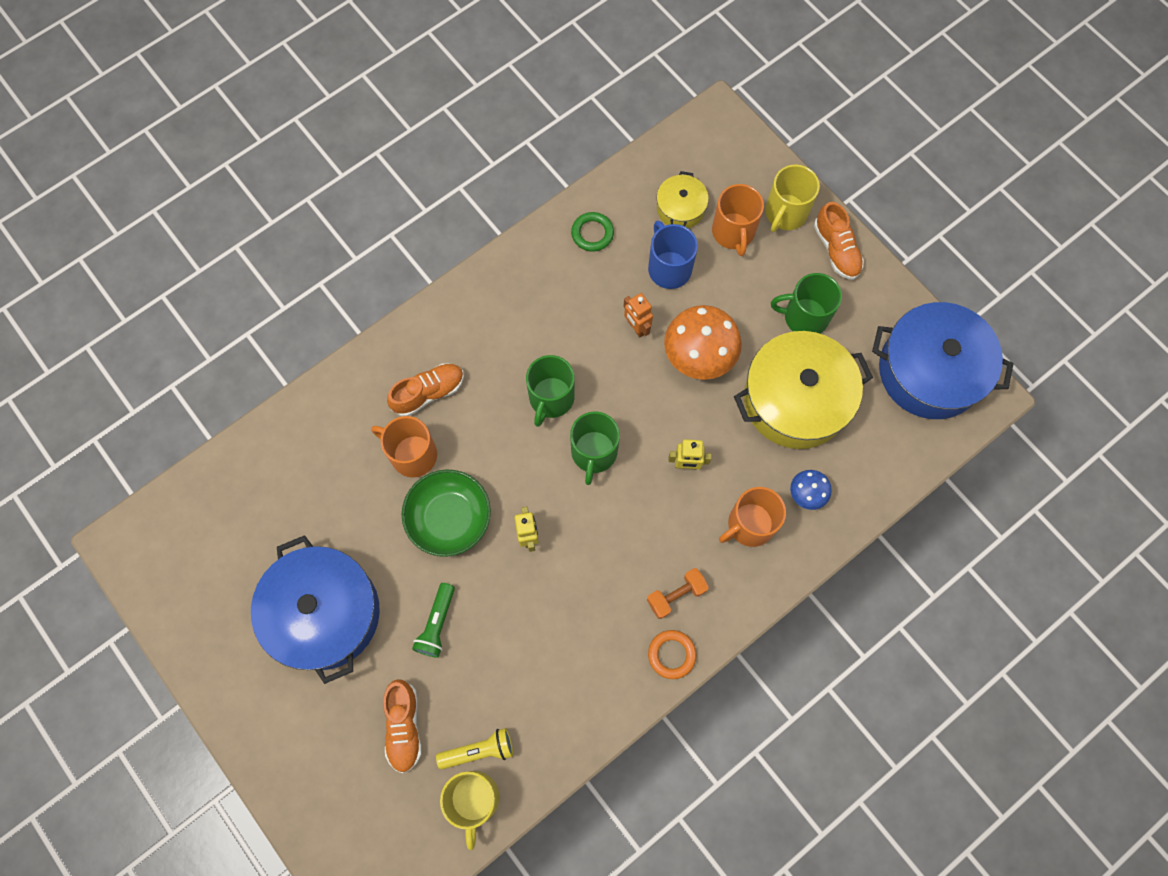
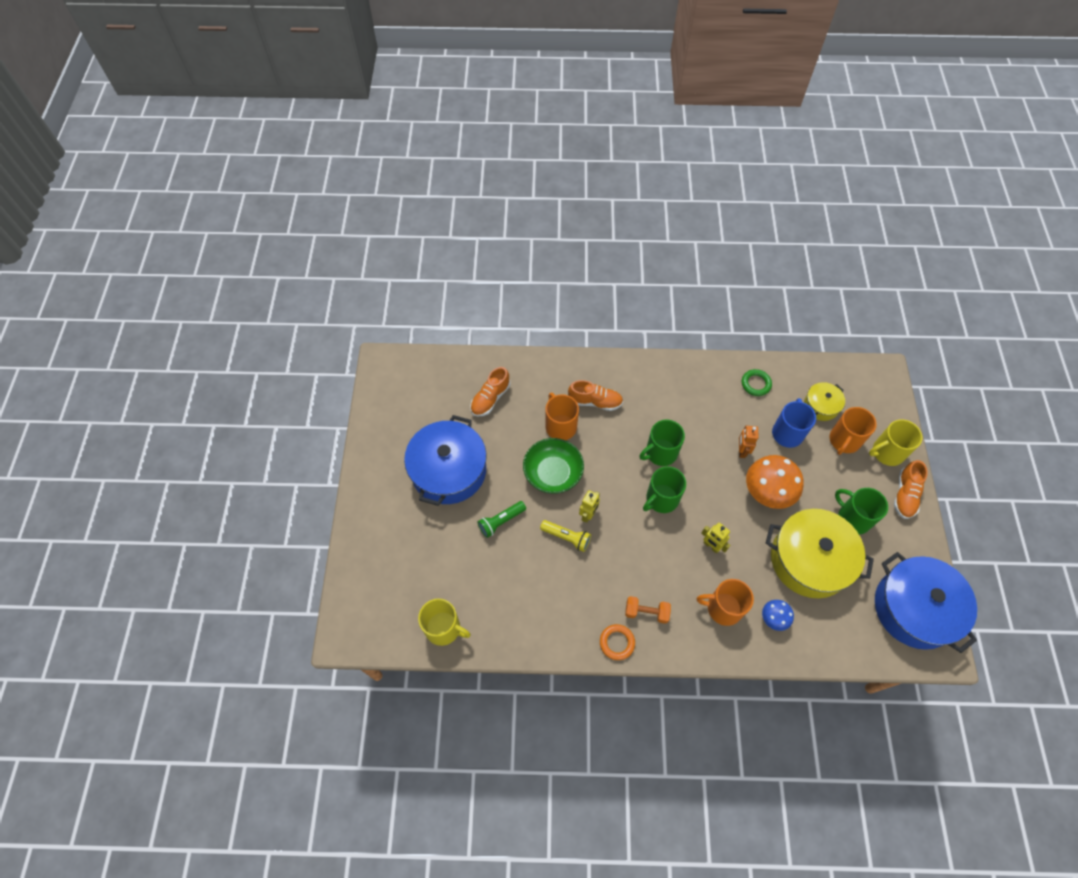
camera: 40 degrees right, 10 degrees down
(404, 726) = (440, 560): orange shoe -> orange shoe (490, 398)
(474, 799) = (443, 628): yellow mug -> yellow mug turned 105 degrees counterclockwise
(479, 750) = (467, 605): yellow flashlight -> yellow flashlight (566, 537)

